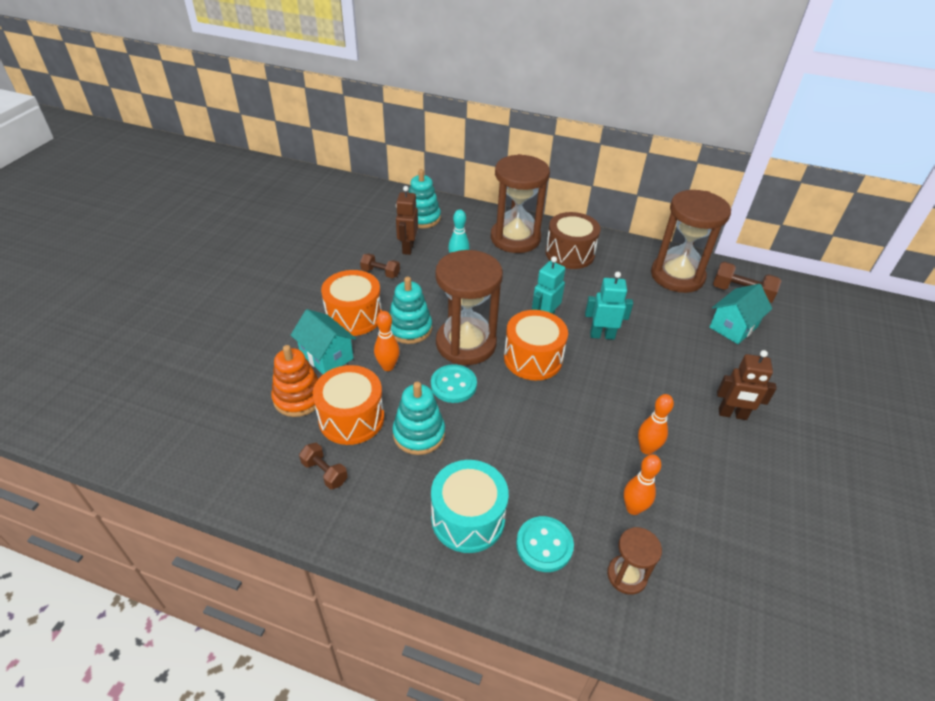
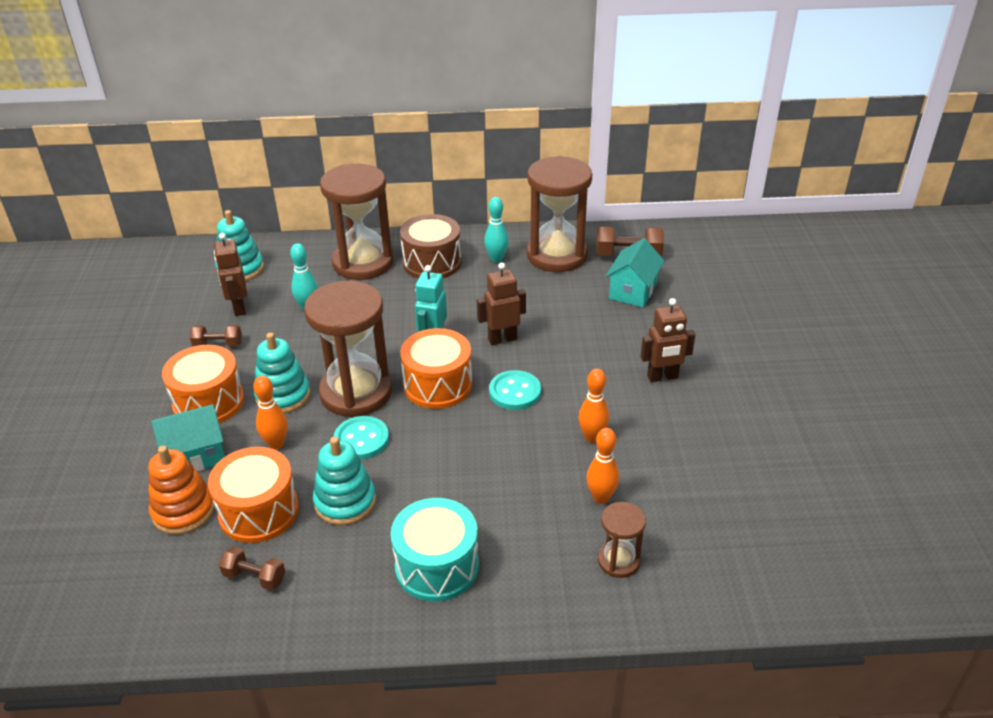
camera: 20 degrees left, 5 degrees down
(326, 356) = (196, 455): turquoise house -> turquoise house turned 45 degrees counterclockwise
(544, 545) = (526, 563): turquoise button -> turquoise button (515, 392)
(602, 335) = (502, 339): turquoise robot -> brown robot
(624, 265) = (496, 259): none -> turquoise bowling pin

